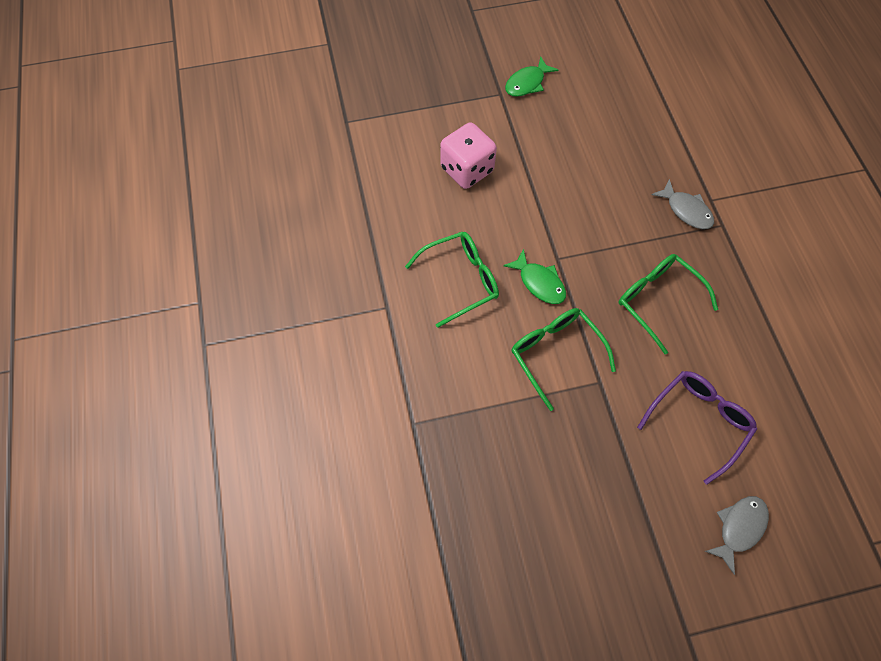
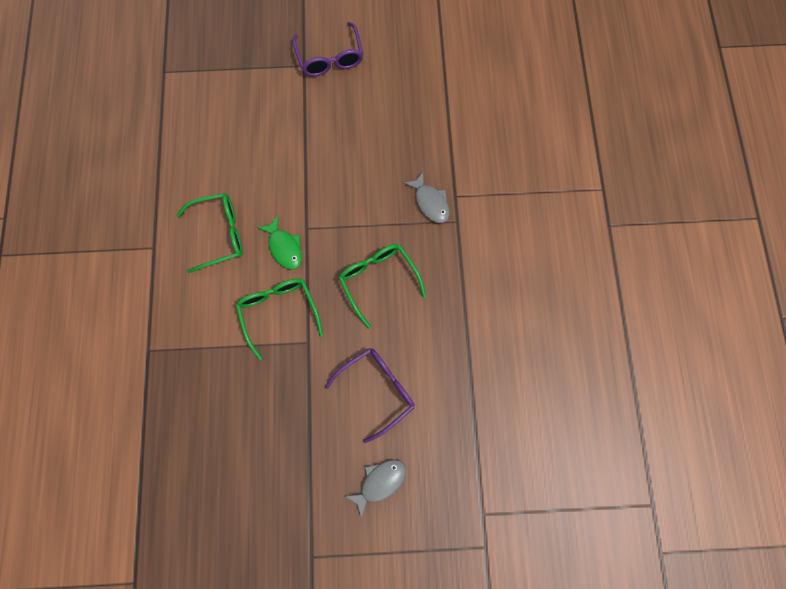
camera: 10 degrees right, 10 degrees up
(467, 170) = (254, 134): pink dice -> none
(527, 83) = (330, 58): green fish -> purple glasses

